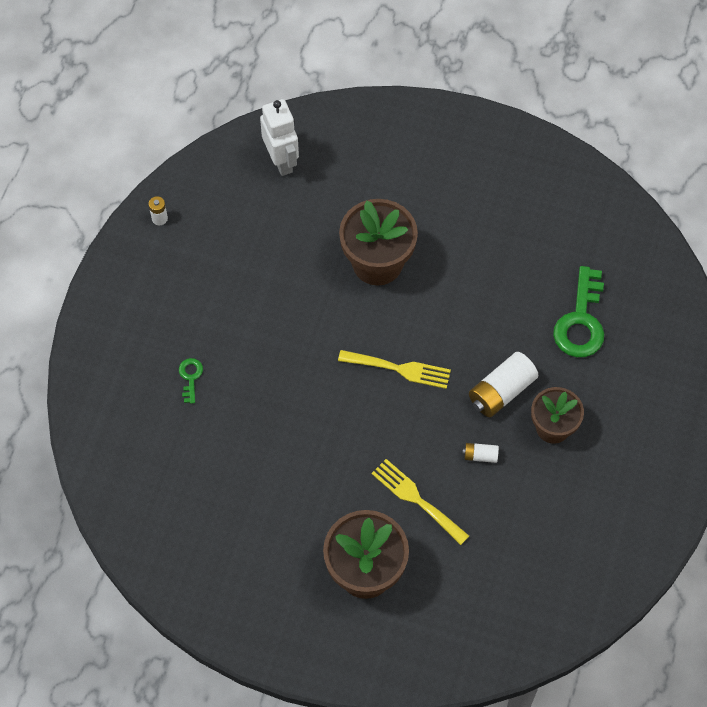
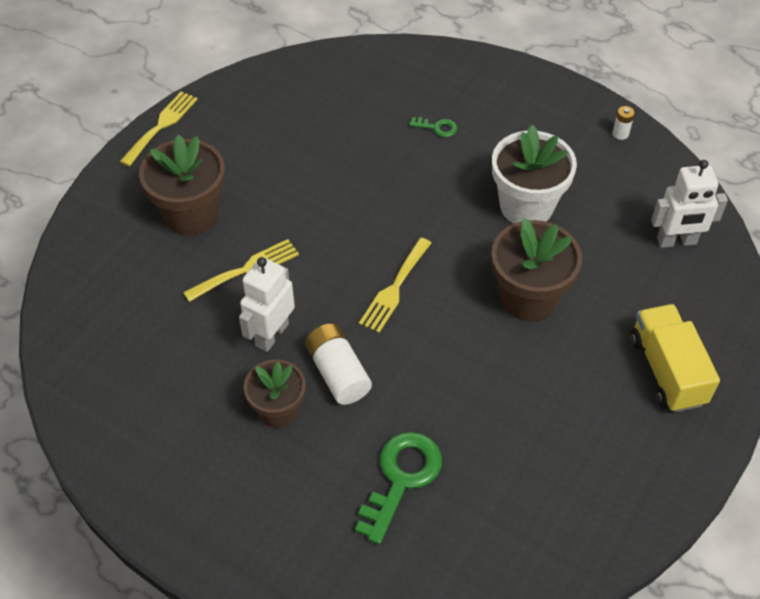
camera: 105 degrees right, 10 degrees down
(254, 646) = (161, 125): none -> yellow fork
(272, 282) = (526, 206): none -> white flower pot
(419, 155) = (667, 370): none -> yellow truck
(480, 455) = (271, 334): white battery -> white robot
(581, 321) = (401, 478): green key -> green key turned 90 degrees clockwise

